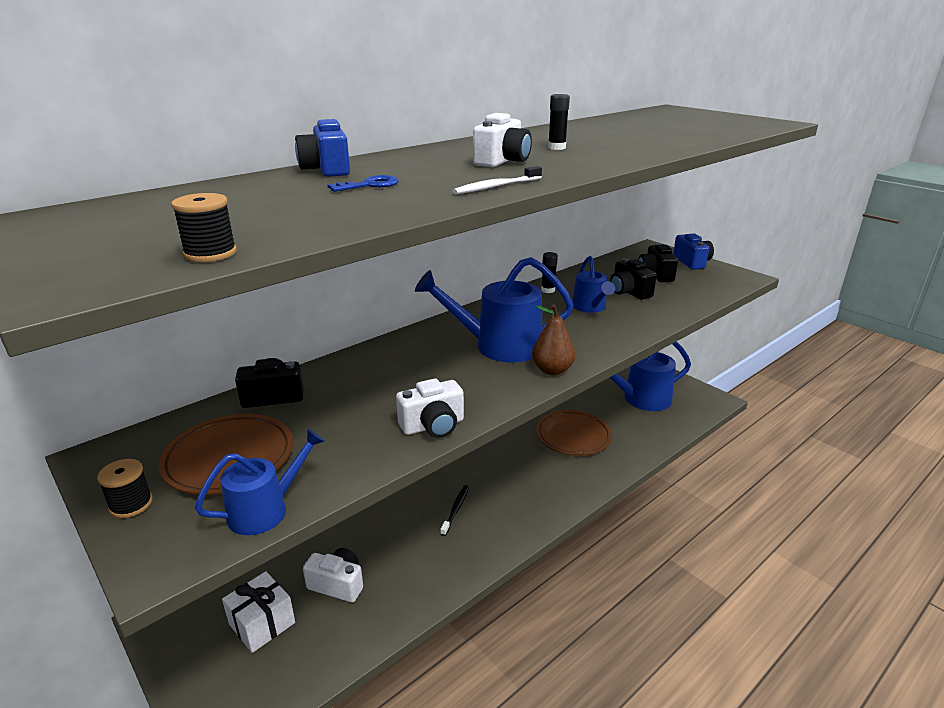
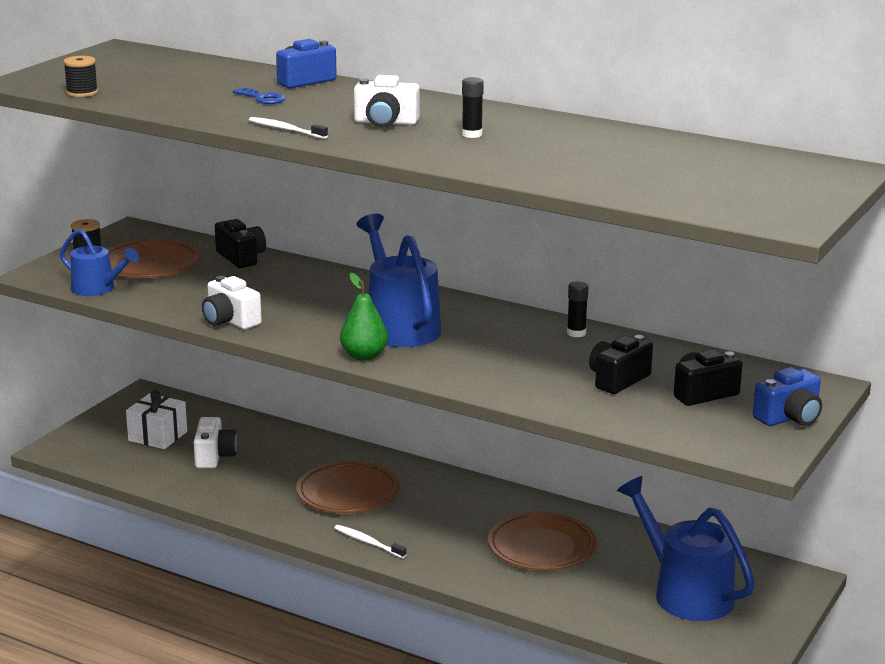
camera: 70 degrees right, 5 degrees down
(456, 509) = (348, 493): black toothbrush -> brown plate
(538, 515) = (368, 542): none -> white toothbrush
(552, 370) = (364, 356): brown pear -> green pear
(590, 307) = (543, 361): blue watering can -> none

